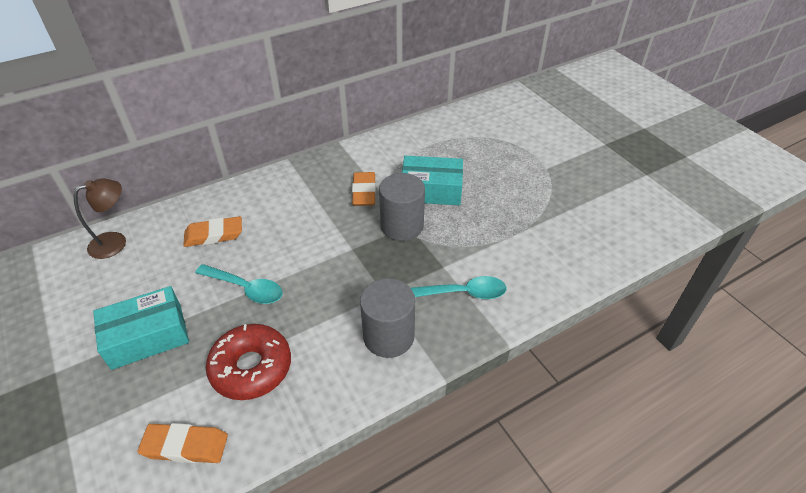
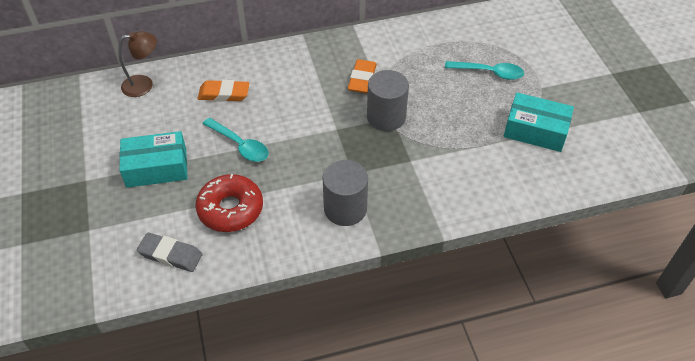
camera: 15 degrees right, 5 degrees up
(185, 446) = (170, 255): orange eraser -> grey eraser
(431, 190) = (423, 88): turquoise box -> turquoise box (535, 130)
(462, 293) = (419, 186): turquoise spoon -> turquoise spoon (489, 73)

